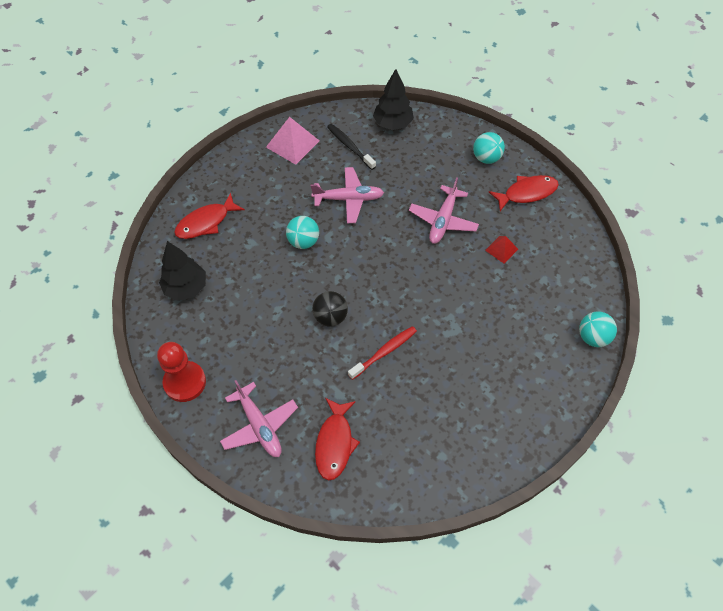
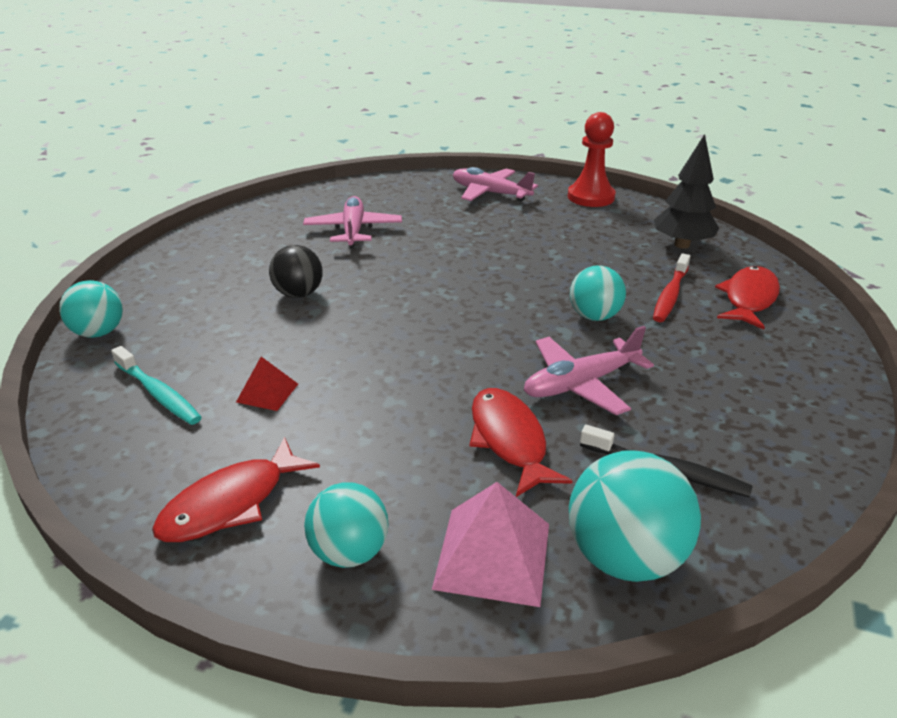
camera: 155 degrees right, 25 degrees down
(292, 143) = (775, 437): pink pyramid -> pink pyramid (493, 555)
(330, 317) = (486, 265): black ball -> black ball (299, 294)
(335, 443) = (408, 200): red fish -> red fish (509, 440)
(384, 352) = (397, 256): red toothbrush -> red toothbrush (670, 295)
(393, 124) = (624, 557): black tree -> turquoise ball
(443, 220) = (392, 402): pink plane -> pink plane (353, 230)
(556, 269) = (158, 393): none -> turquoise toothbrush

